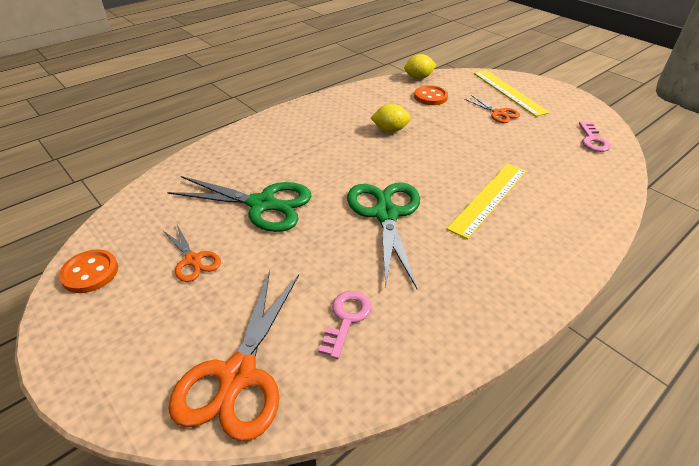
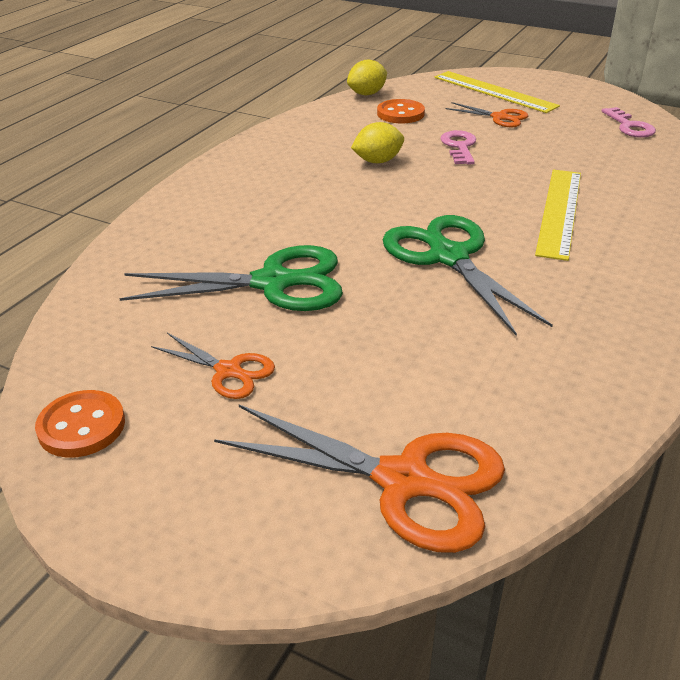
camera: 20 degrees left, 5 degrees down
(238, 375) = (403, 480): orange scissors -> orange scissors turned 60 degrees counterclockwise
(346, 319) = (491, 381): pink key -> pink key (459, 146)

